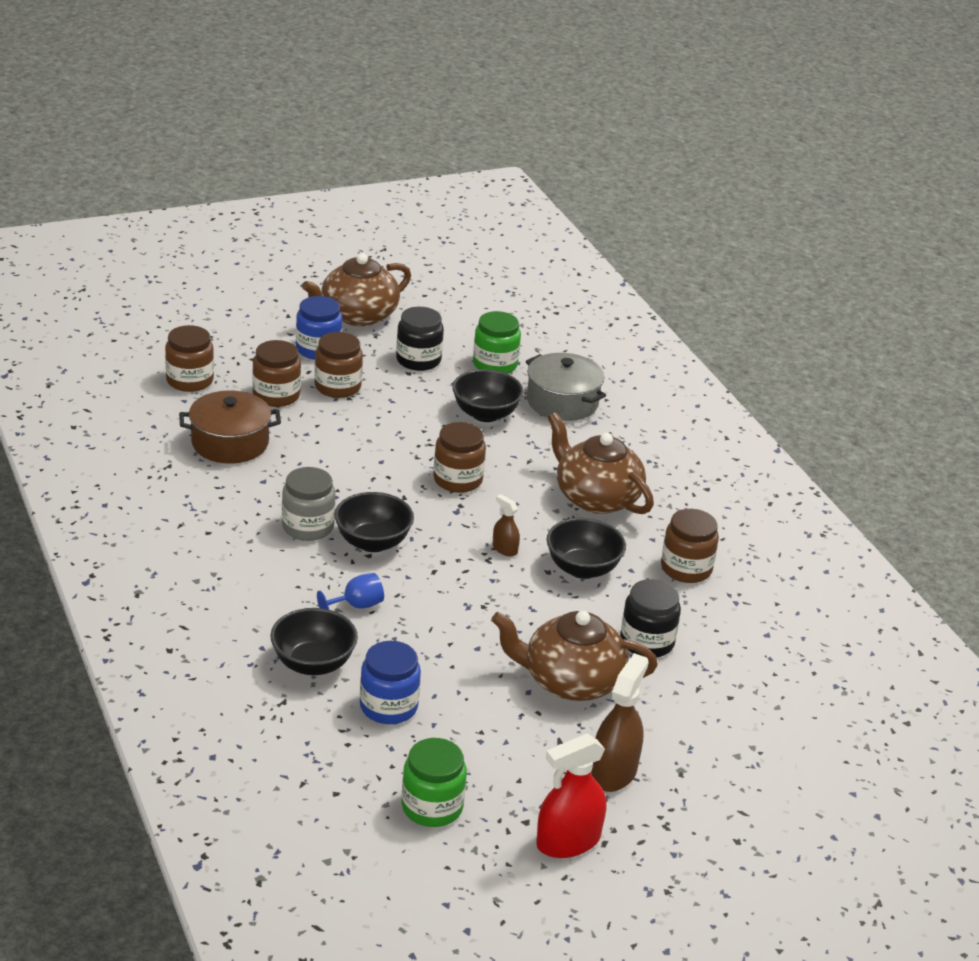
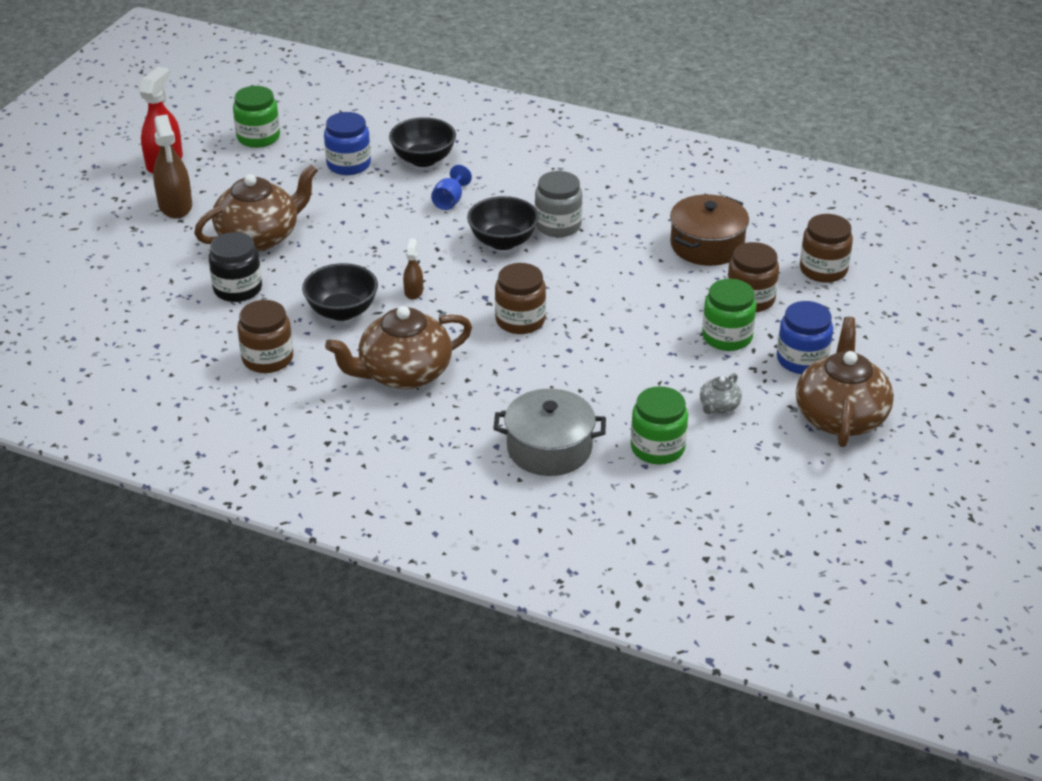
camera: 140 degrees right, 5 degrees up
(337, 387) = (727, 337): brown jar -> green jar
(418, 360) = (719, 406): black jar -> grey teapot
(485, 414) = (588, 391): black bowl -> none
(504, 549) = (413, 291): brown spray bottle -> brown spray bottle turned 90 degrees counterclockwise
(596, 498) = (403, 373): brown teapot -> brown teapot turned 150 degrees clockwise

